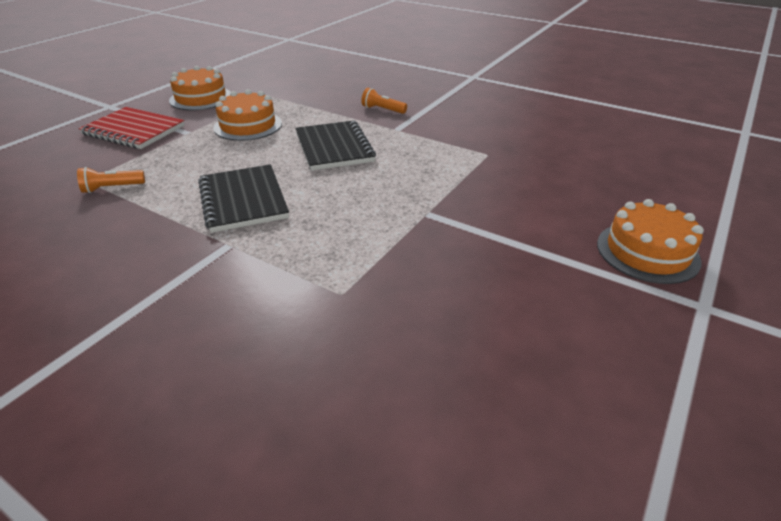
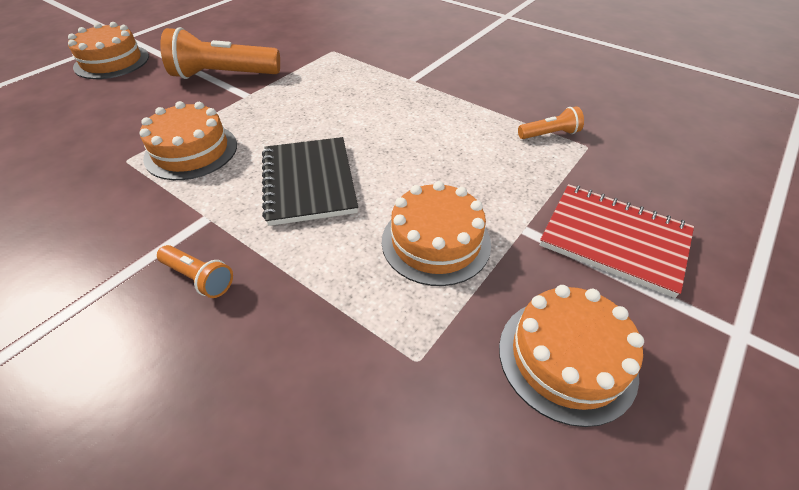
camera: 175 degrees left, 10 degrees up
(243, 200) = (409, 114): black notebook -> none
(440, 161) = (191, 151): none -> orange cake
(474, 238) = (224, 75): none -> orange flashlight

